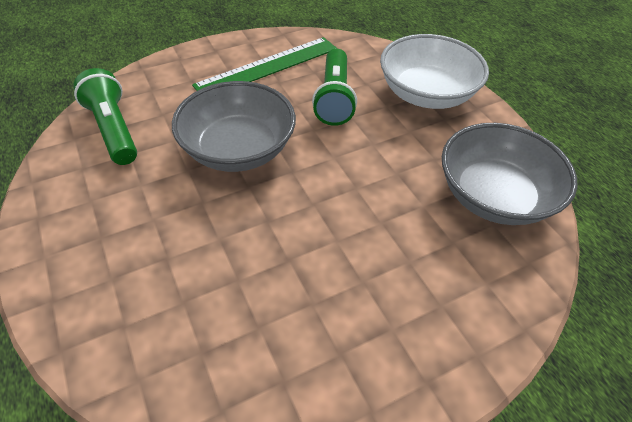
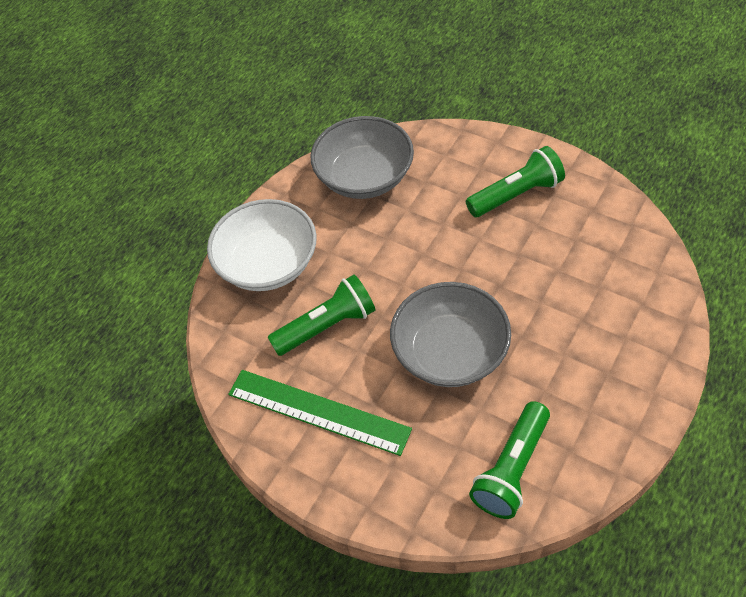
camera: 115 degrees left, 5 degrees up
(371, 314) = (516, 194): none -> green flashlight

